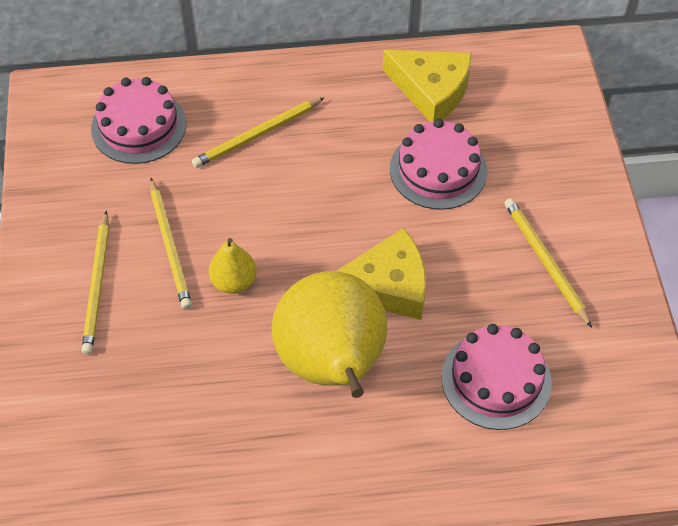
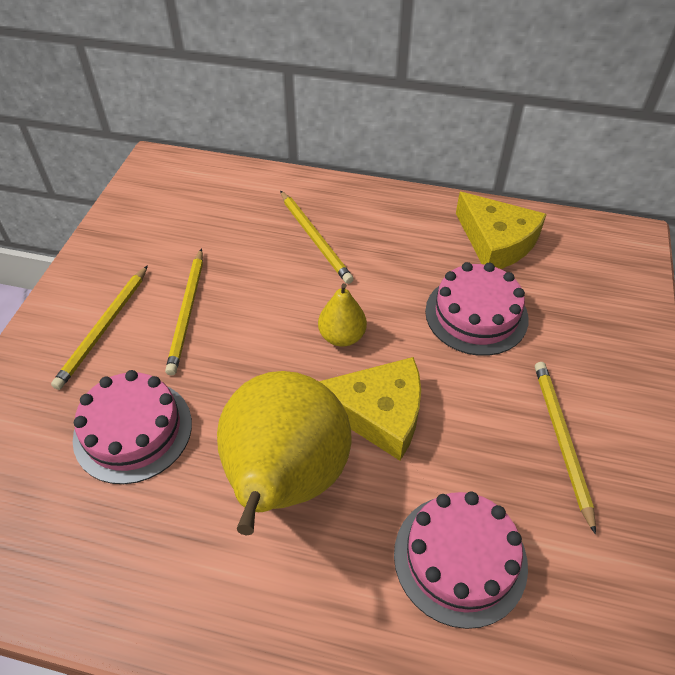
camera: 20 degrees right, 5 degrees down
(139, 126) = (216, 205): pink cake -> pink cake (133, 430)
(234, 282) = (228, 363): yellow pear -> yellow pear (342, 336)
(257, 135) = (315, 239): yellow pencil -> yellow pencil turned 105 degrees counterclockwise

